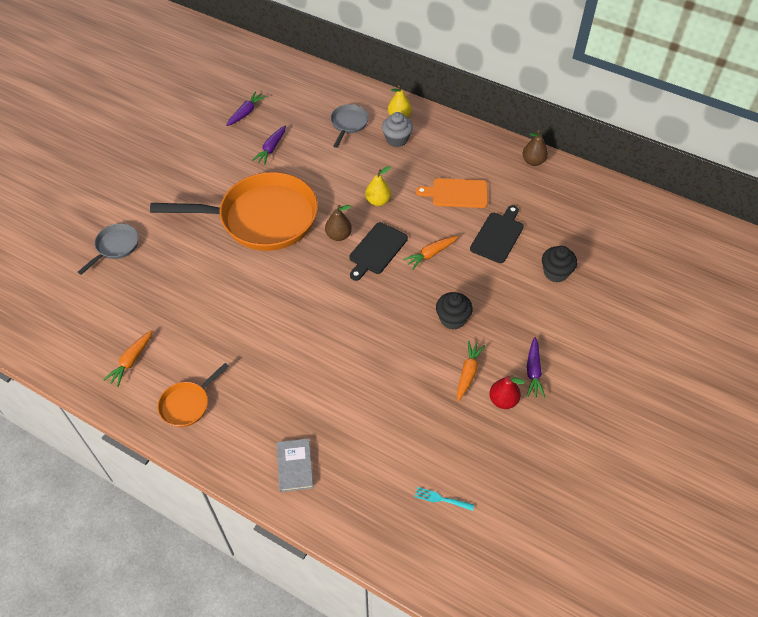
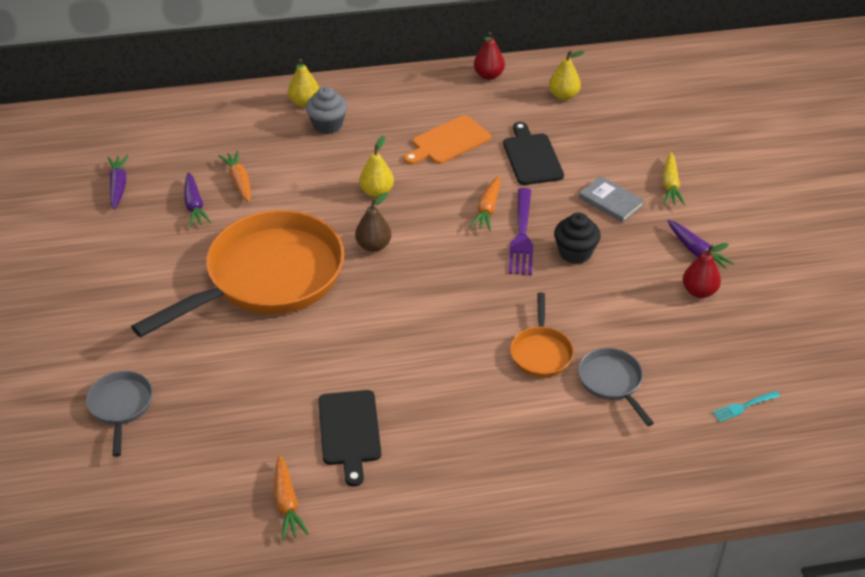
camera: 40 degrees left, 10 degrees down
(187, 404) = (403, 499): orange pan -> orange pan (541, 352)
(295, 466) = (582, 475): grey book -> grey book (611, 201)
(348, 124) = (256, 137): grey pan -> grey pan (612, 382)
(376, 250) = (429, 236): black cutting board -> black cutting board (349, 431)
(432, 285) = (522, 235): none -> purple fork
(468, 373) = (643, 289): orange carrot -> orange carrot (239, 181)
(533, 161) = (488, 75): brown pear -> red pear
(555, 272) = (620, 159): black cupcake -> none
(568, 204) = (563, 95): none -> yellow pear
(569, 313) = (670, 185): none -> yellow carrot

